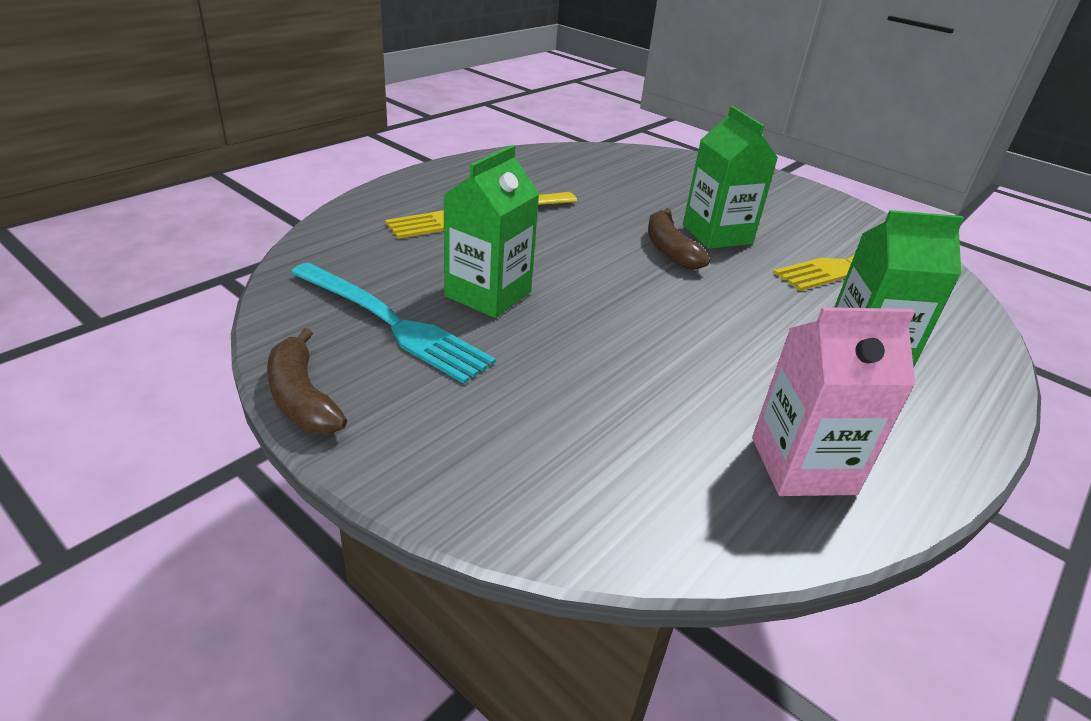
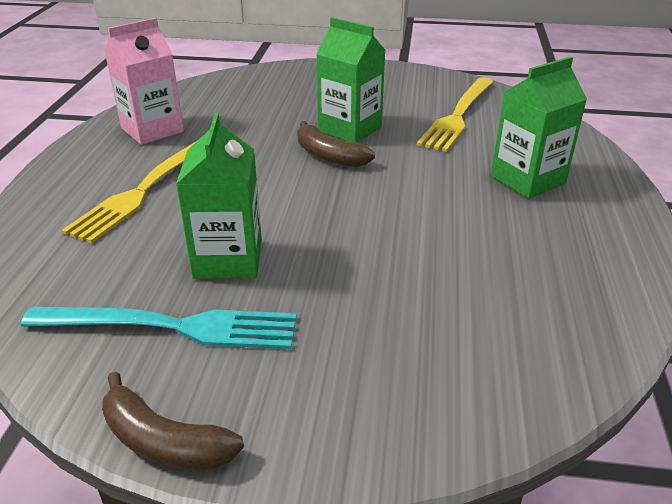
camera: 30 degrees left, 0 degrees up
(802, 465) = (572, 284): pink carton -> pink carton (152, 130)

